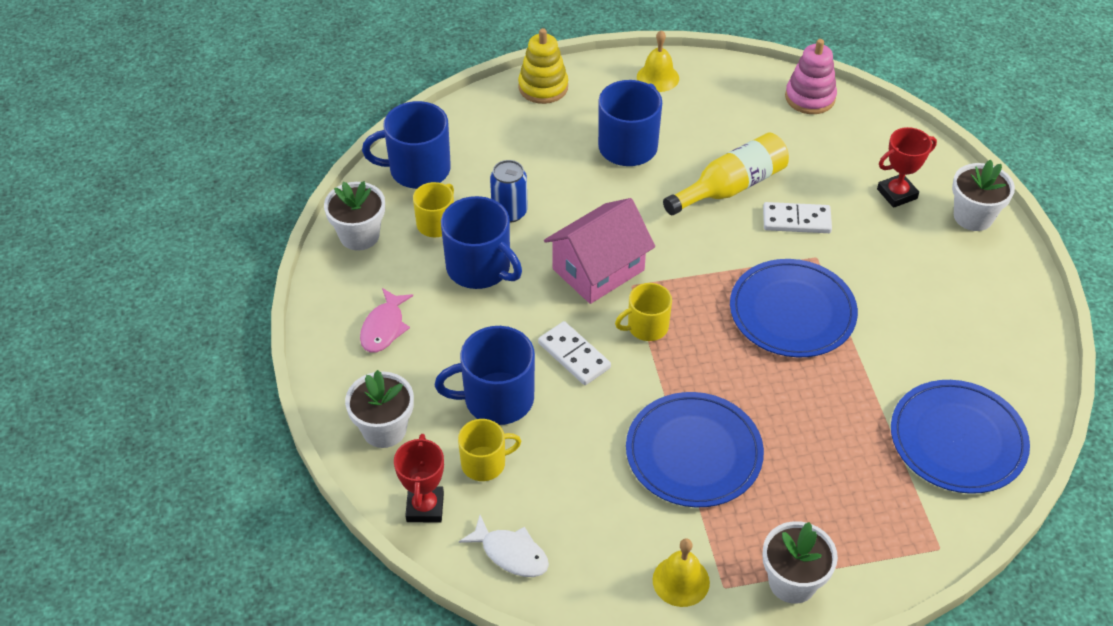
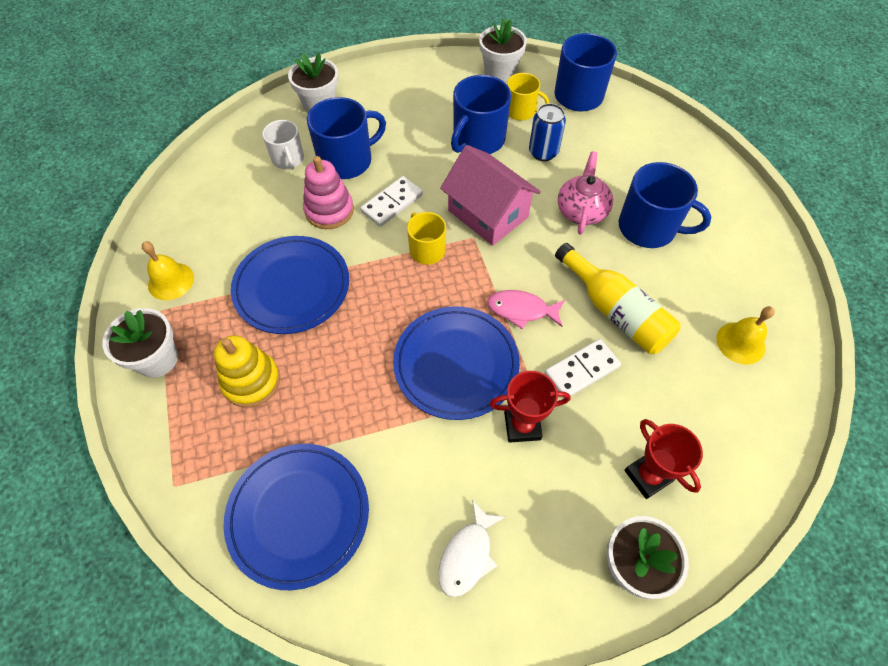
camera: 85 degrees right, 10 degrees up
(384, 328) = (411, 95): pink fish -> pink fish (521, 310)
(425, 507) = (253, 132): red trophy -> red trophy (522, 426)
(485, 463) = (288, 159): yellow mug -> white mug
(496, 399) = (347, 160): blue mug -> blue mug turned 75 degrees clockwise
(511, 553) = (209, 179): white fish -> white fish (467, 555)
(543, 87) = (706, 162): yellow stacking toy -> yellow stacking toy (251, 381)
(601, 192) = (581, 210): none -> pink teapot
(658, 77) = (755, 247): yellow bell -> yellow bell (740, 343)
(796, 220) = (581, 370): white domino -> white domino turned 60 degrees clockwise
(810, 97) = (780, 387): pink stacking toy -> pink stacking toy (329, 210)

